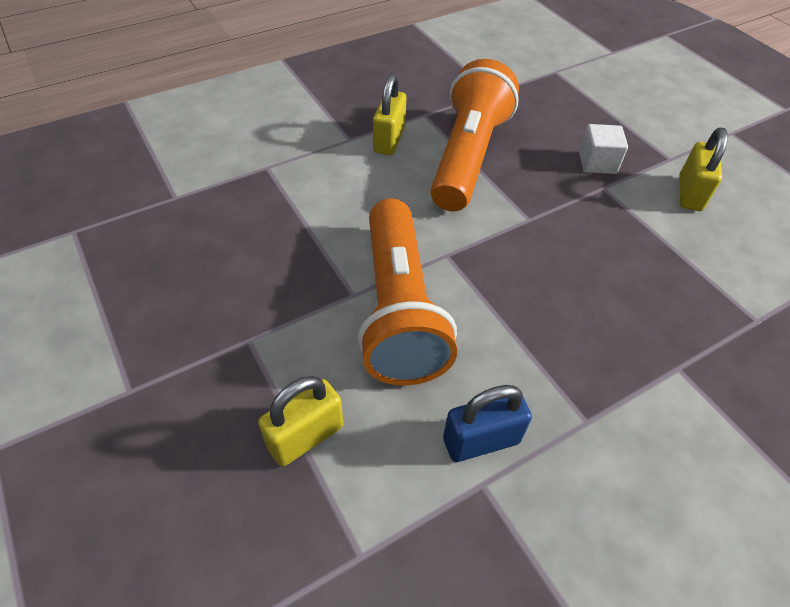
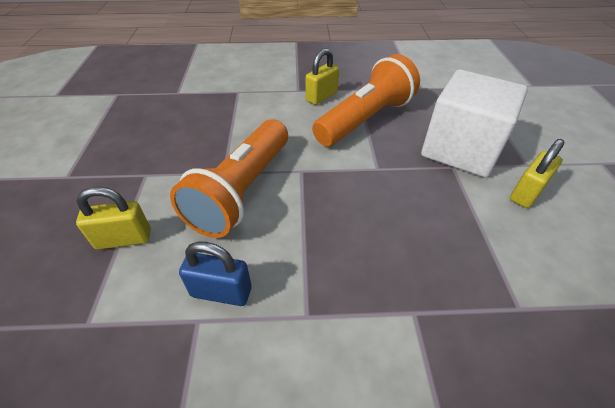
camera: 30 degrees right, 5 degrees down
(597, 163) = (461, 149): white cube -> white cube, size x2.38

